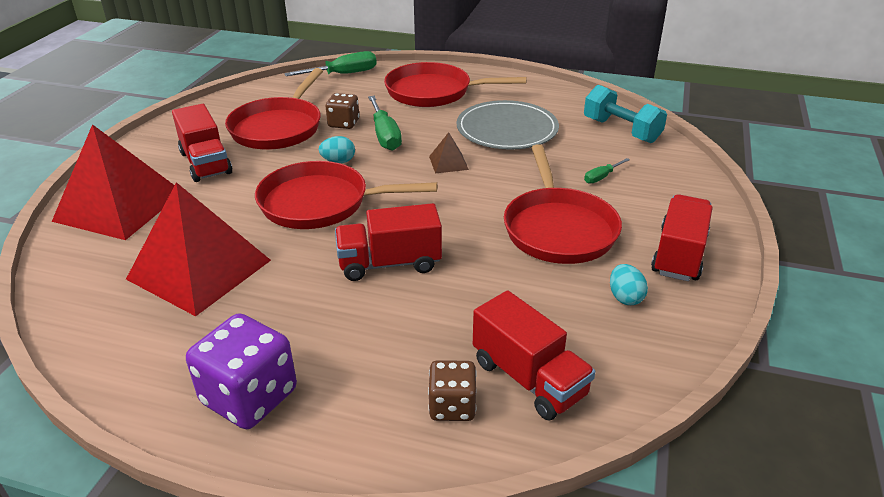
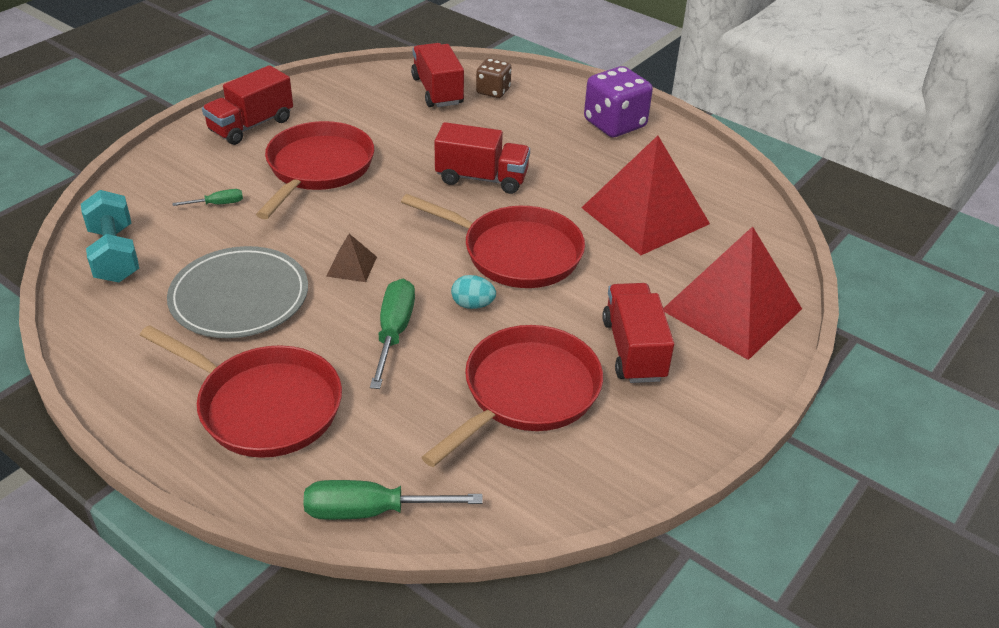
camera: 160 degrees left, 5 degrees up
(343, 123) = (434, 373): brown dice -> none
(625, 297) = (328, 112): turquoise egg -> none

